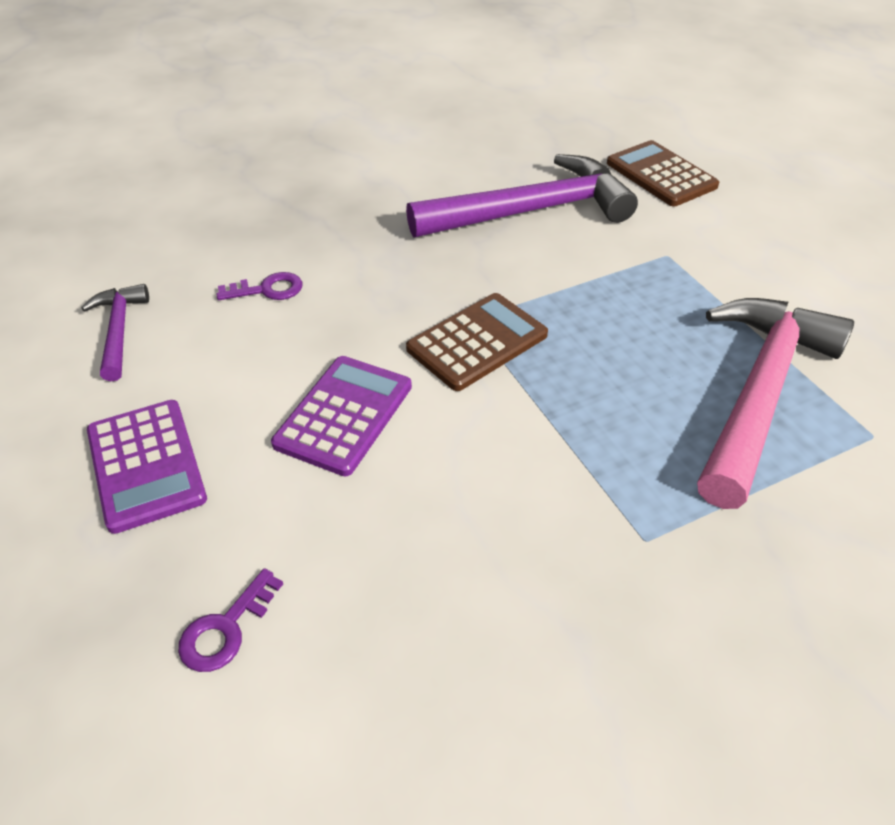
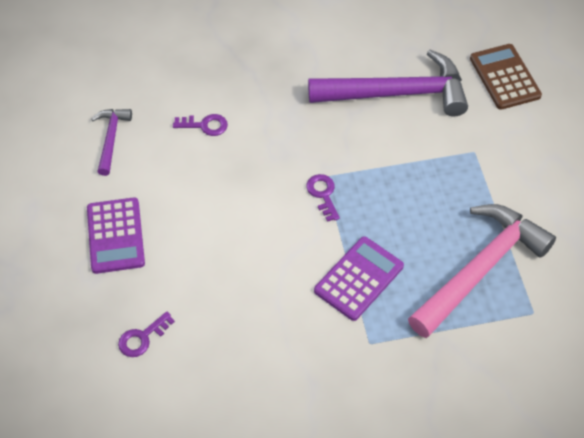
camera: 15 degrees right, 10 degrees up
(344, 415) = (229, 228): purple calculator -> purple calculator (358, 278)
(477, 342) = (323, 194): brown calculator -> purple key

